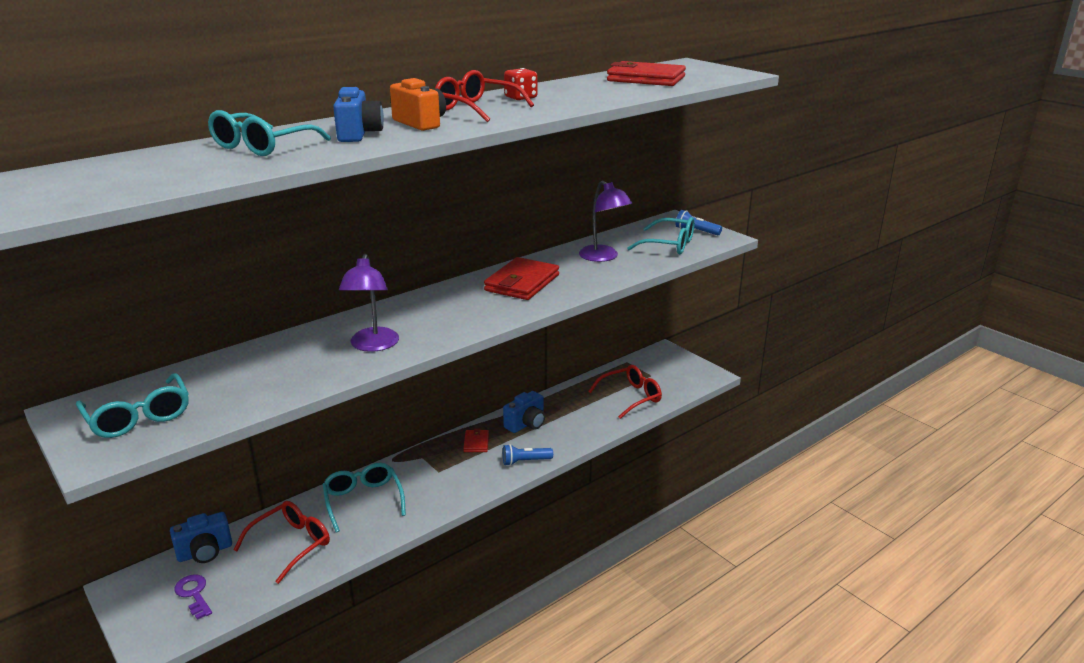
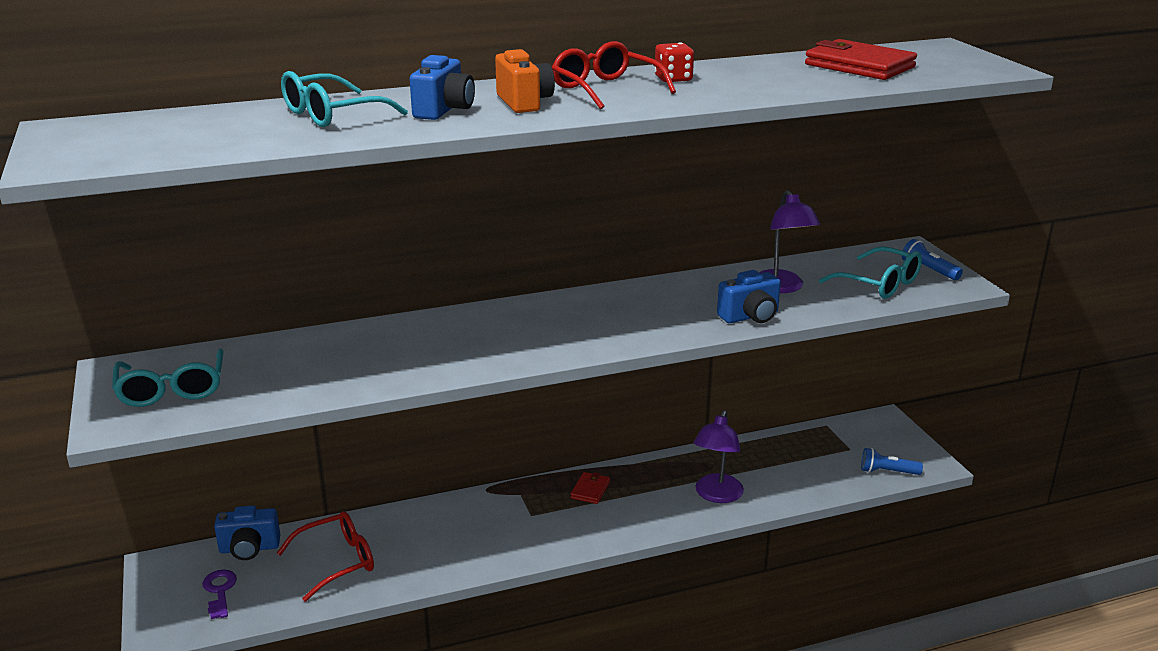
camera: 20 degrees right, 0 degrees up
(363, 500) = (433, 530): turquoise glasses -> none
(373, 345) = (445, 354): purple lamp -> purple lamp (716, 495)
(522, 283) = (659, 305): red wallet -> none
(525, 461) = (637, 526): blue flashlight -> blue flashlight (887, 472)
(526, 424) = (660, 480): blue camera -> blue camera (750, 316)
(631, 397) = (809, 472): red glasses -> none

